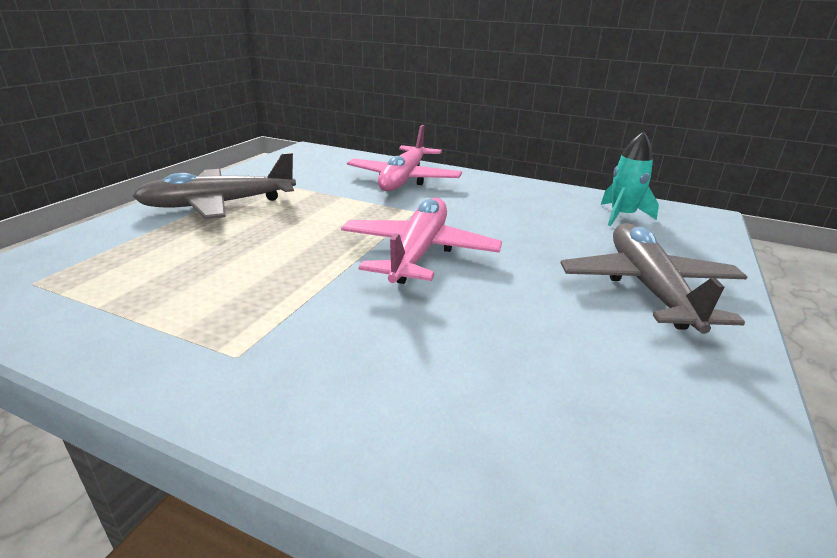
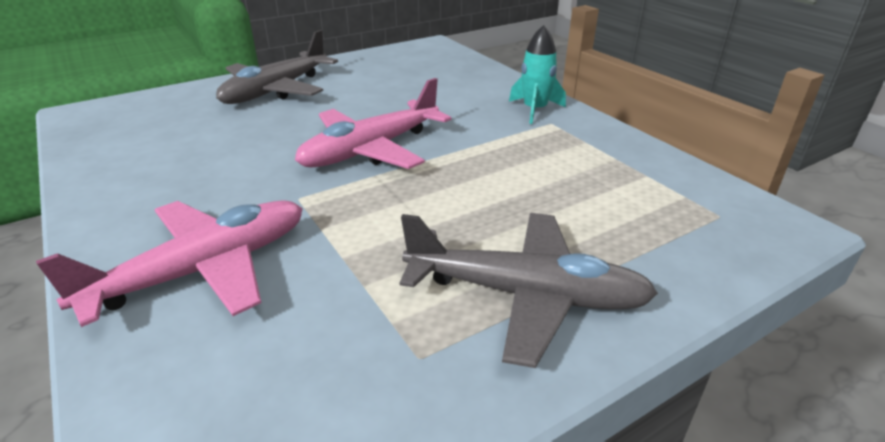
camera: 145 degrees left, 5 degrees up
(622, 216) = (138, 131): turquoise rocket -> turquoise rocket (535, 110)

